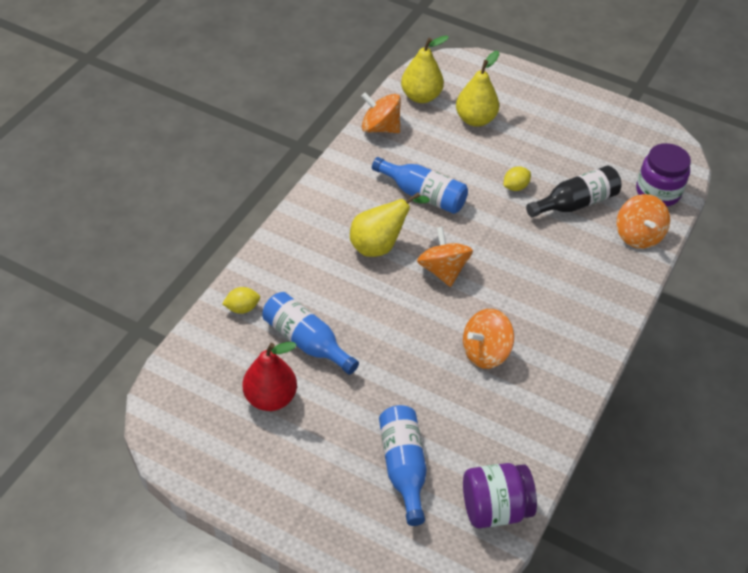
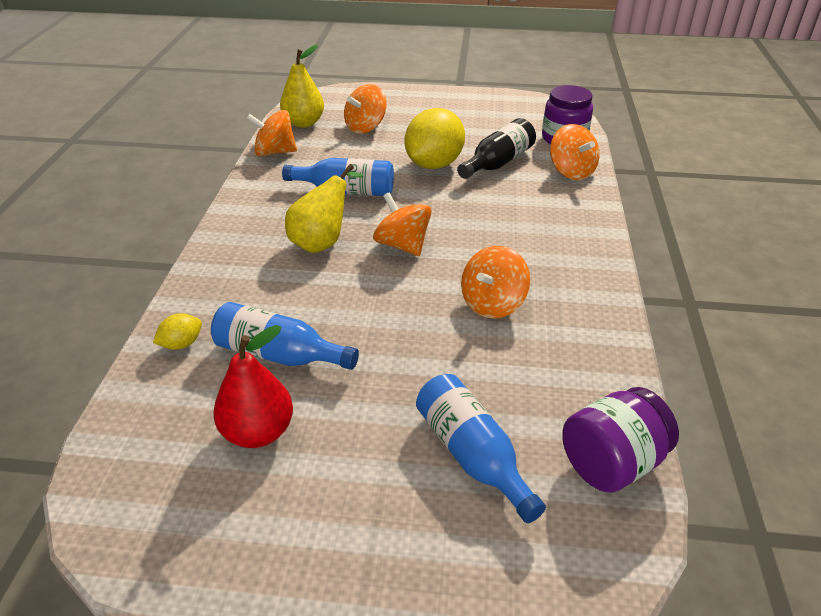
camera: 20 degrees left, 10 degrees down
(475, 119) = (365, 127): yellow pear -> orange spinning top
(515, 187) = (434, 164): yellow lemon -> yellow lemon, size x2.28

